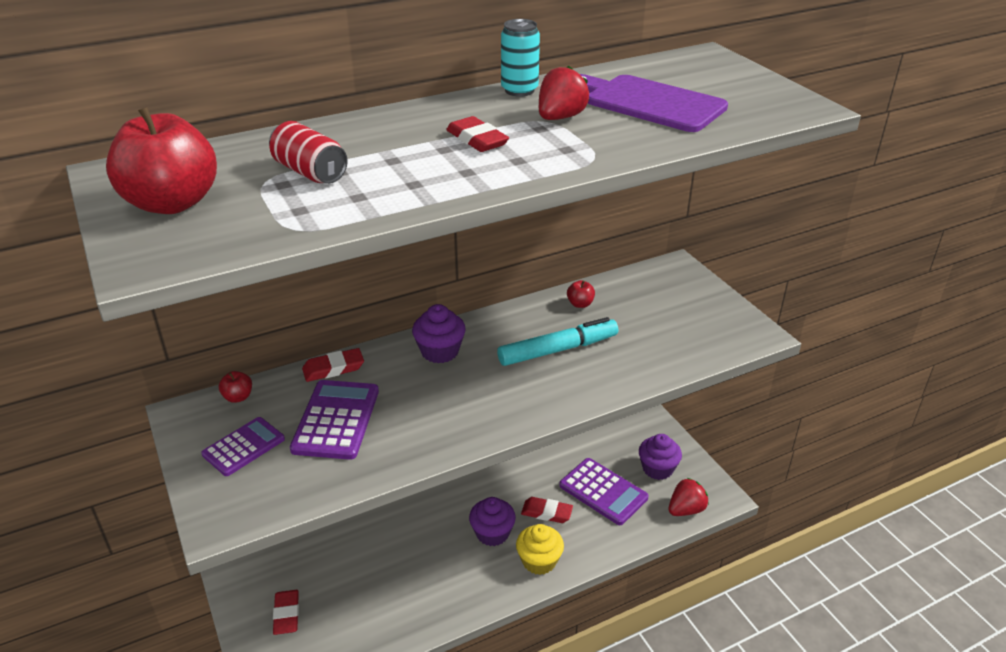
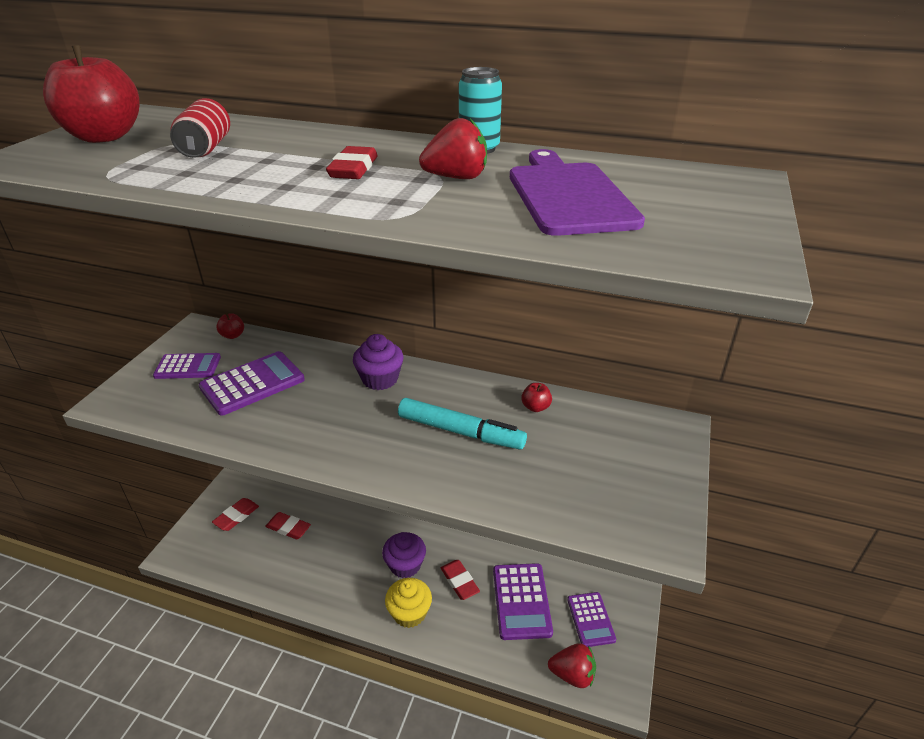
camera: 45 degrees right, 0 degrees up
(333, 368) = (304, 350): red eraser -> red eraser (288, 528)
(657, 469) = (590, 619): purple cupcake -> purple calculator

